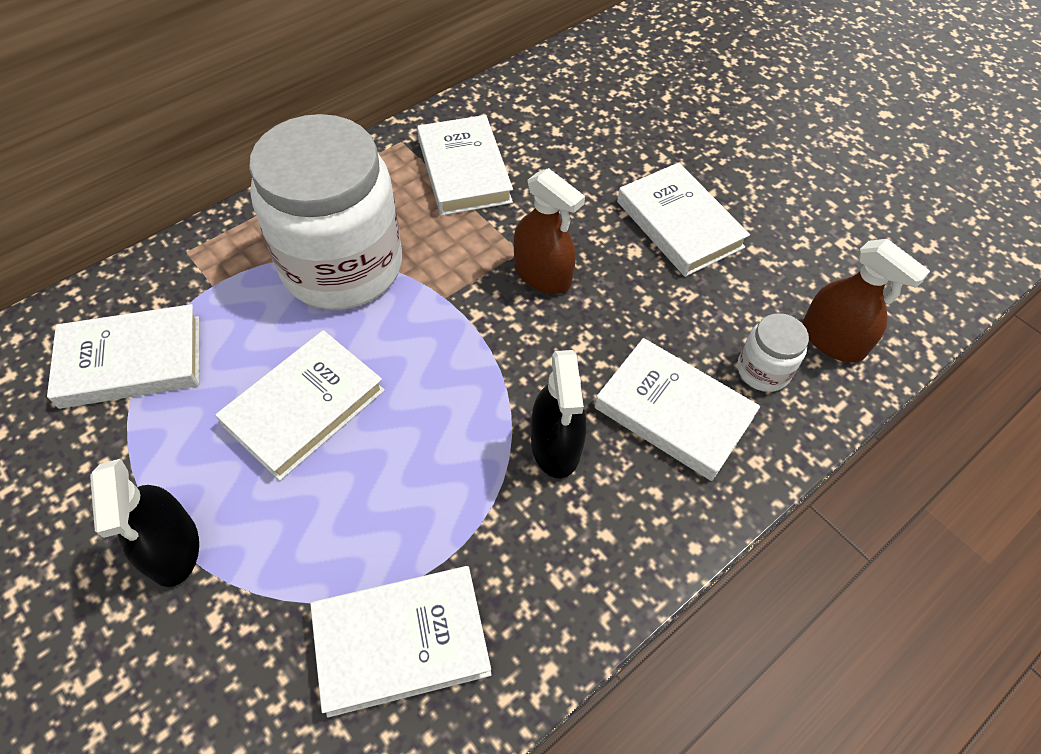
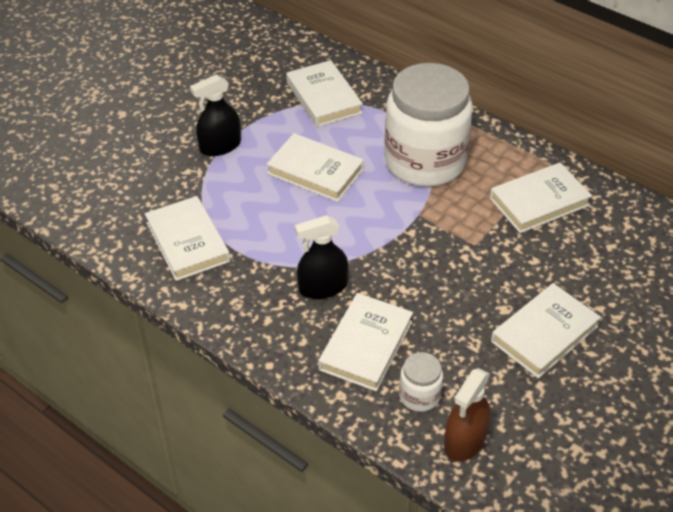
camera: 80 degrees right, 10 degrees down
(542, 274) = (459, 260): brown spray bottle -> none

